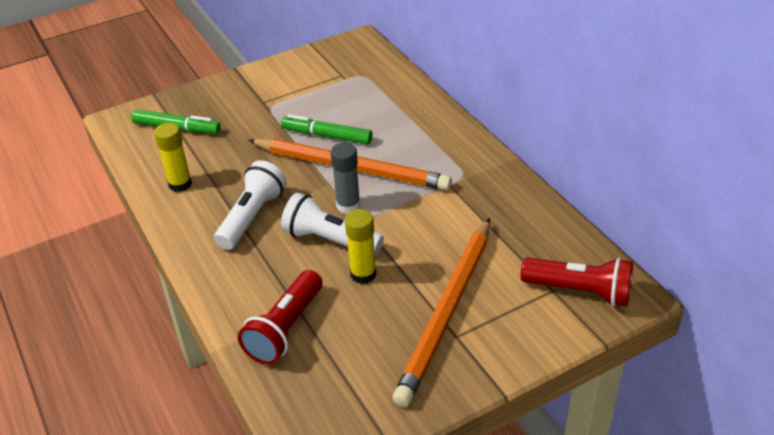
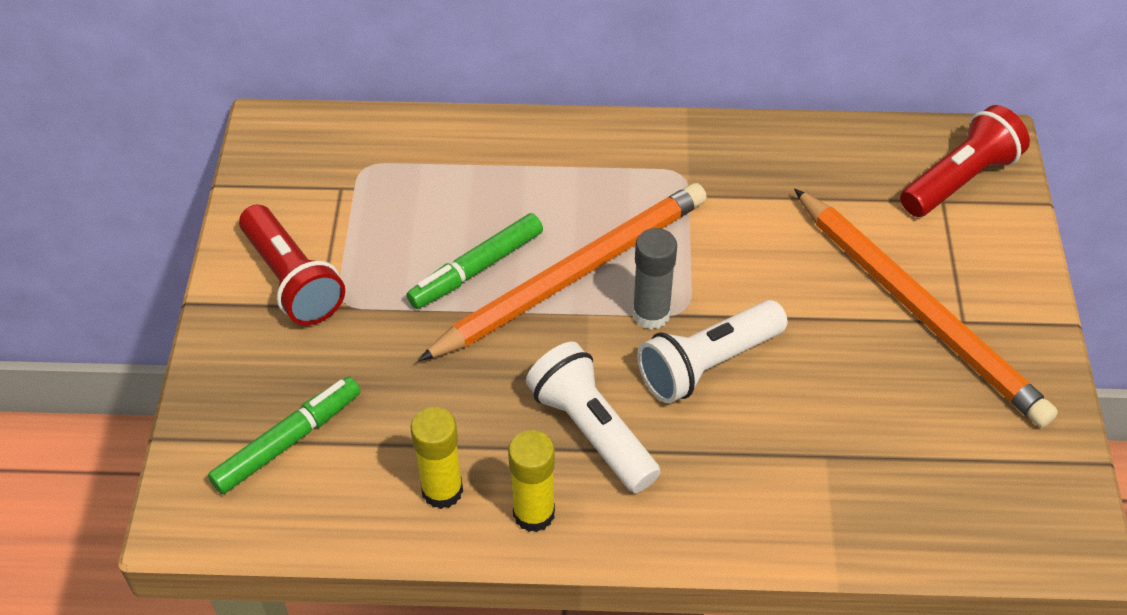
camera: 60 degrees left, 10 degrees up
(285, 329) = (847, 485): red flashlight -> red flashlight (292, 280)
(363, 274) = (798, 359): yellow glue stick -> yellow glue stick (534, 513)

